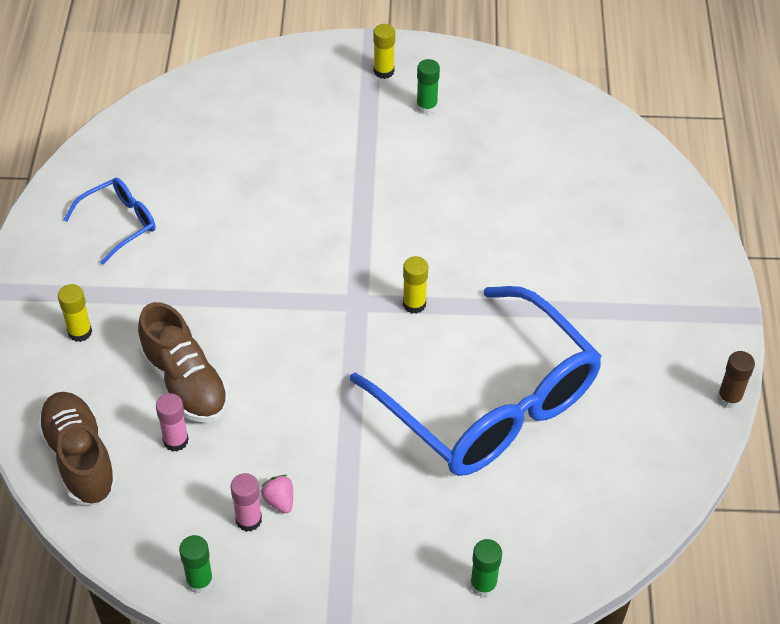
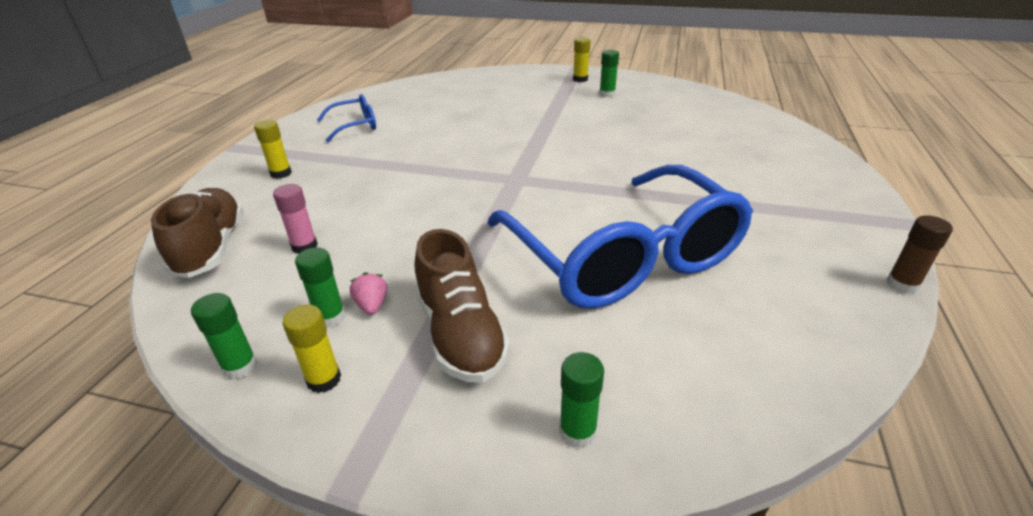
camera: 15 degrees right, 15 degrees down
(185, 382) = (341, 210): brown shoe -> brown shoe (460, 334)
(248, 520) = (330, 317): pink glue stick -> green glue stick
(414, 304) = (566, 185): yellow glue stick -> yellow glue stick (324, 379)

